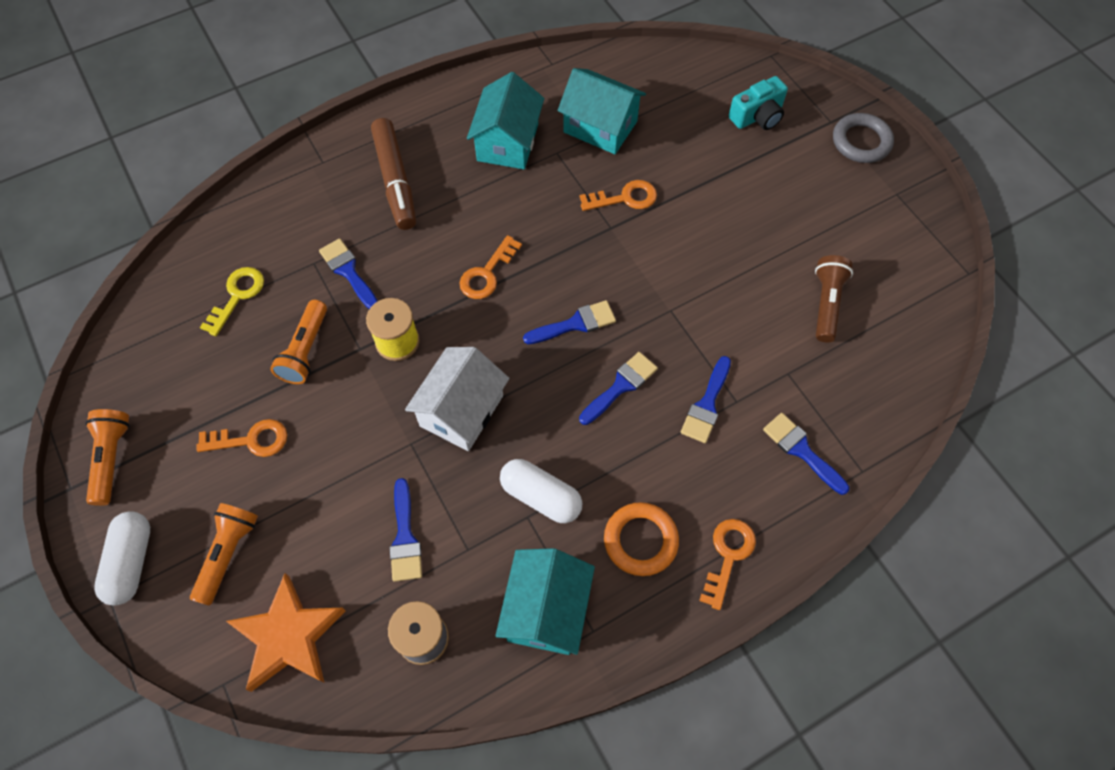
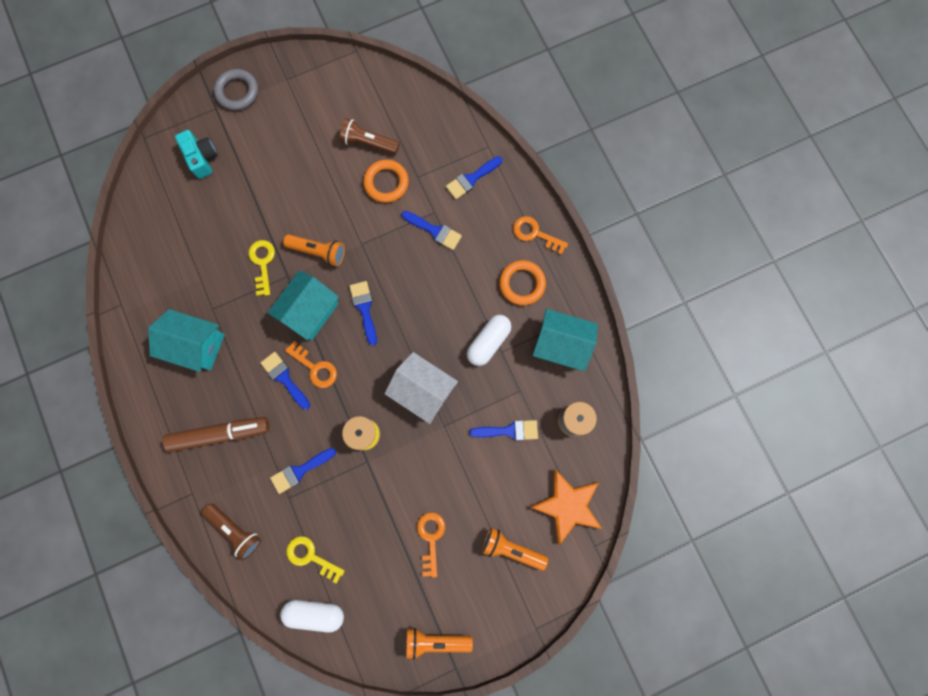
camera: 85 degrees left, 15 degrees up
(131, 562) = (512, 616): white capsule -> white capsule (315, 613)
(276, 211) = (236, 530): none -> brown flashlight
(305, 350) = (364, 501): orange flashlight -> orange flashlight (318, 252)
(600, 127) = (192, 273): turquoise house -> turquoise house (310, 311)
(621, 386) = (415, 283): blue brush -> blue brush (284, 378)
(624, 198) = (262, 263): orange key -> yellow key
(769, 333) = (386, 183): none -> orange ring

